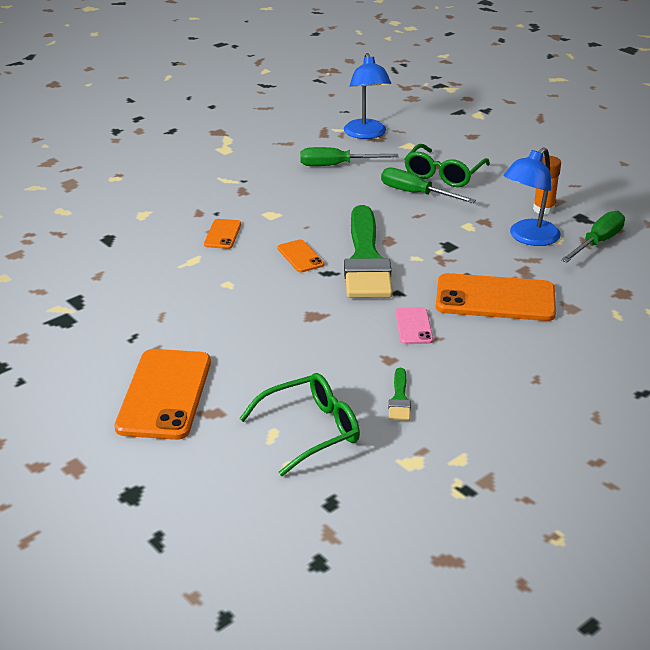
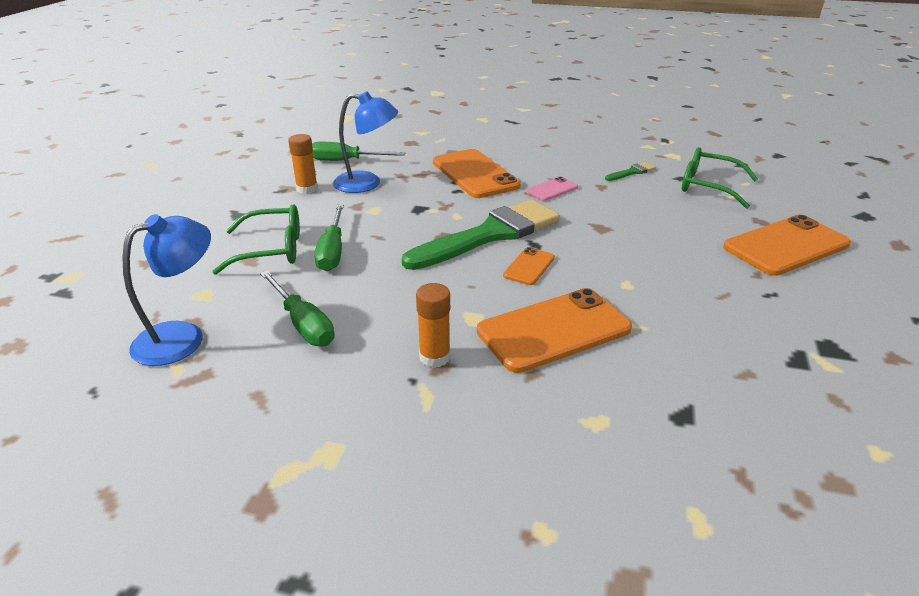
camera: 125 degrees left, 0 degrees up
(223, 234) = (553, 330): orange phone -> orange phone, size x2.06
(252, 191) = (434, 357): none -> orange glue stick

